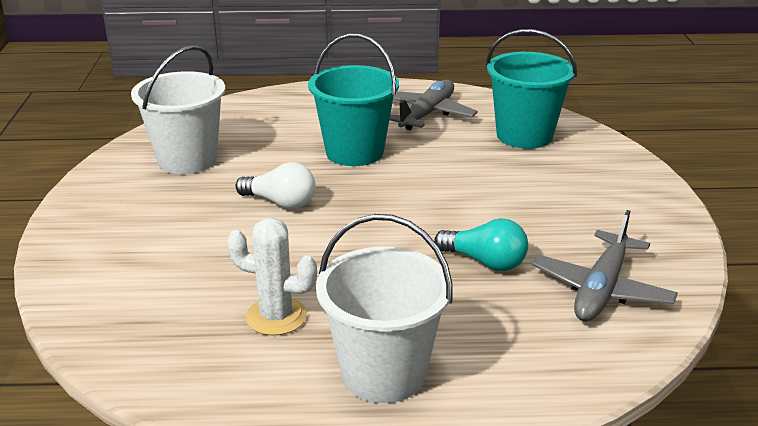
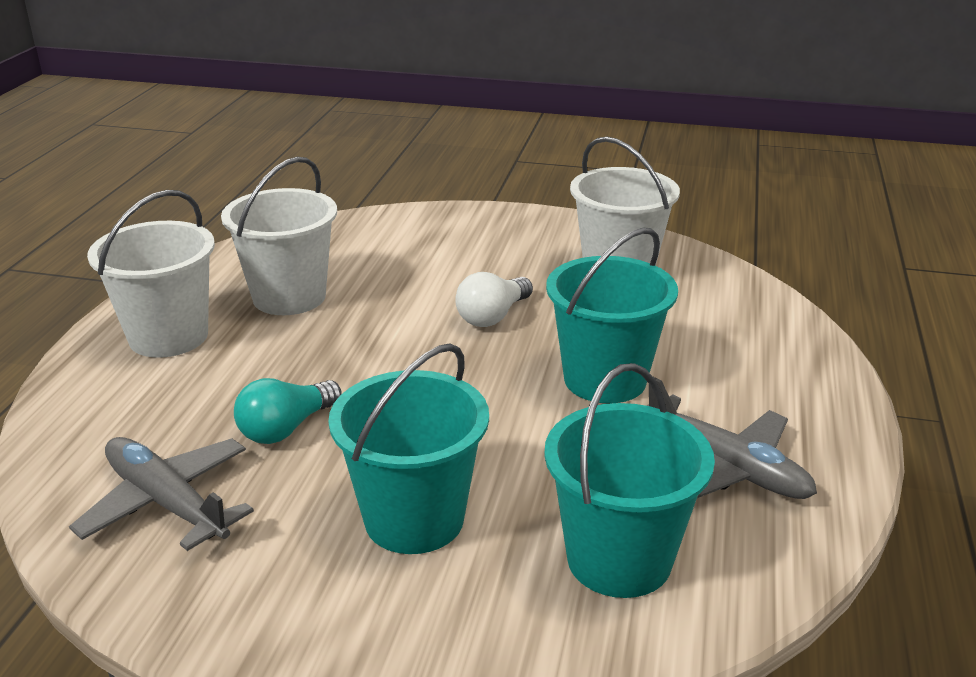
camera: 105 degrees right, 0 degrees up
(276, 316) = (289, 297): white cactus -> white bucket
(540, 194) = (414, 519): none -> turquoise bucket

